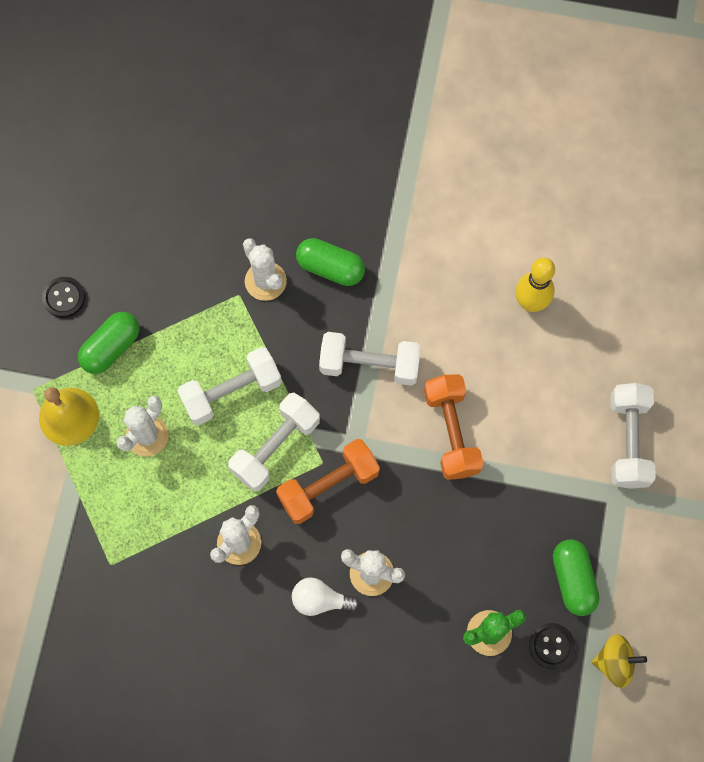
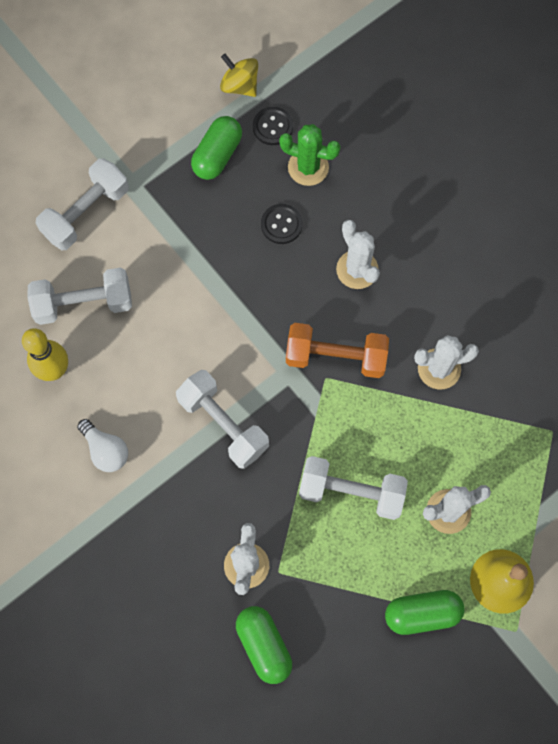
camera: 140 degrees left, 0 degrees up
(64, 298) = (430, 696): black button -> black button (281, 224)
(275, 447) = (352, 419): white dumbbell -> white dumbbell (83, 303)
(320, 600) = (410, 281): white light bulb -> white light bulb (106, 450)
(330, 268) = (183, 532): green capsule -> green capsule (263, 645)
(451, 432) = (207, 322): orange dumbbell -> none

